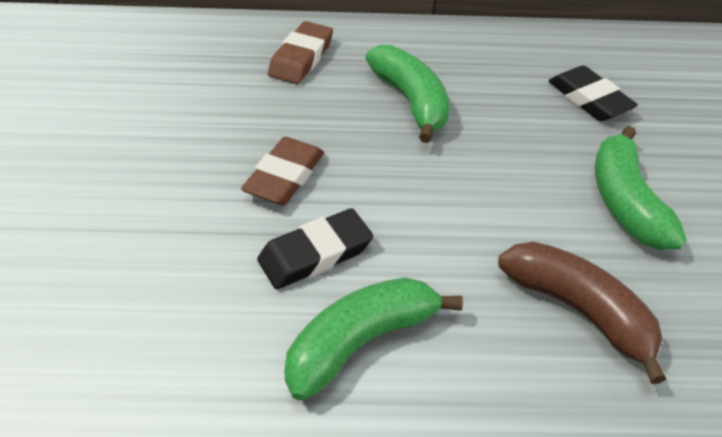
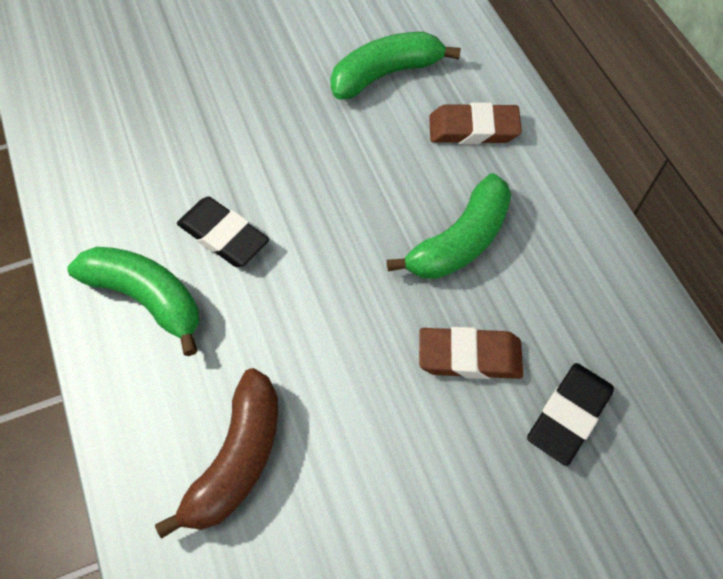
camera: 70 degrees right, 15 degrees up
(284, 177) = (302, 181): brown eraser -> brown eraser (469, 357)
(624, 202) = (405, 481): green banana -> green banana (386, 74)

